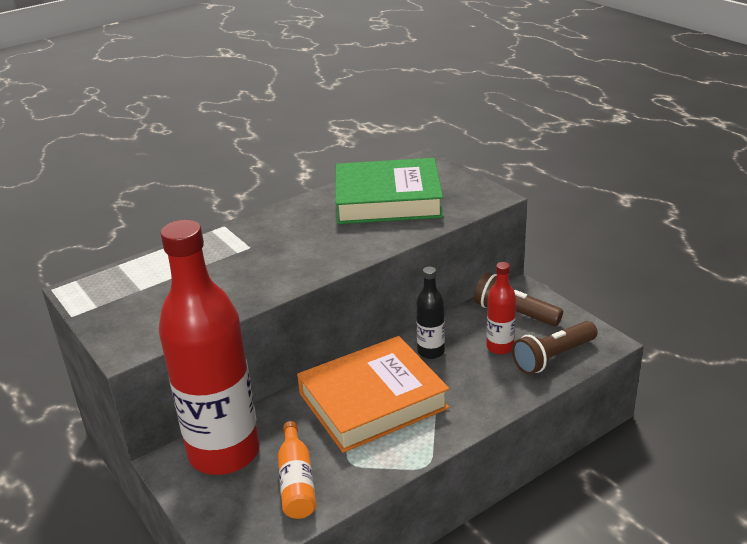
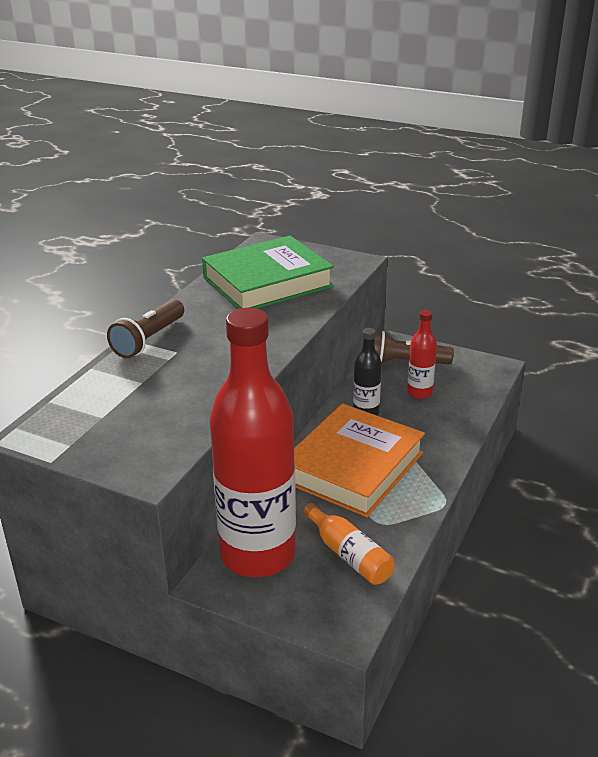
camera: 30 degrees left, 0 degrees up
(553, 357) = (468, 389): brown flashlight -> brown flashlight (148, 340)

